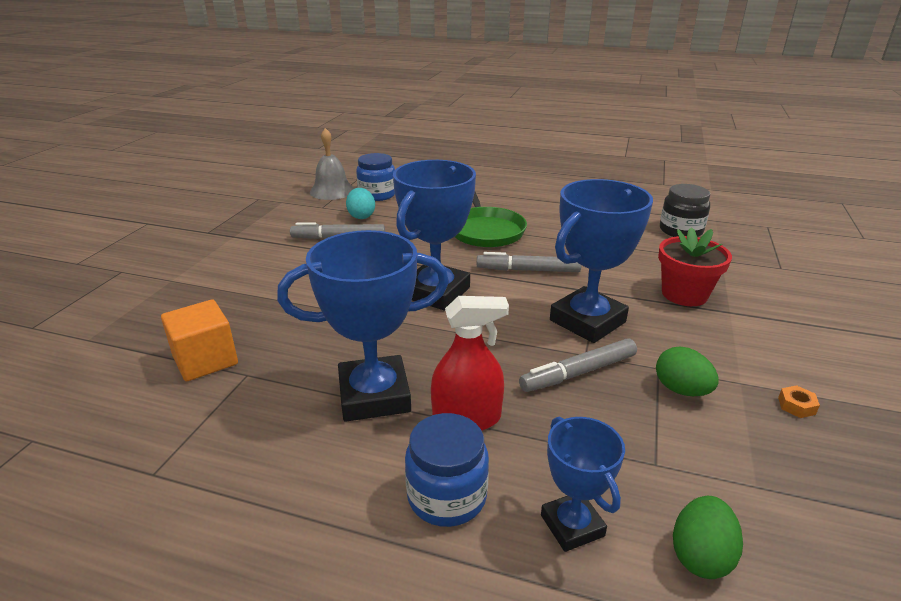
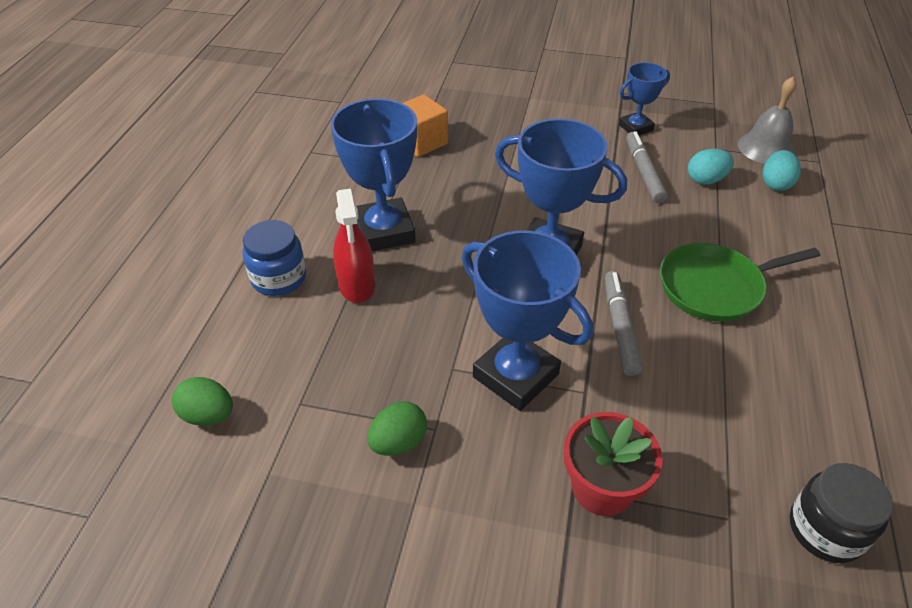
camera: 85 degrees right, 15 degrees up
(377, 195) = (775, 184): blue jar -> turquoise egg
(572, 525) = (245, 343): blue trophy -> blue trophy (635, 127)
(579, 373) = (421, 361): grey marker -> none
(796, 406) = (375, 548): orange nut -> none

